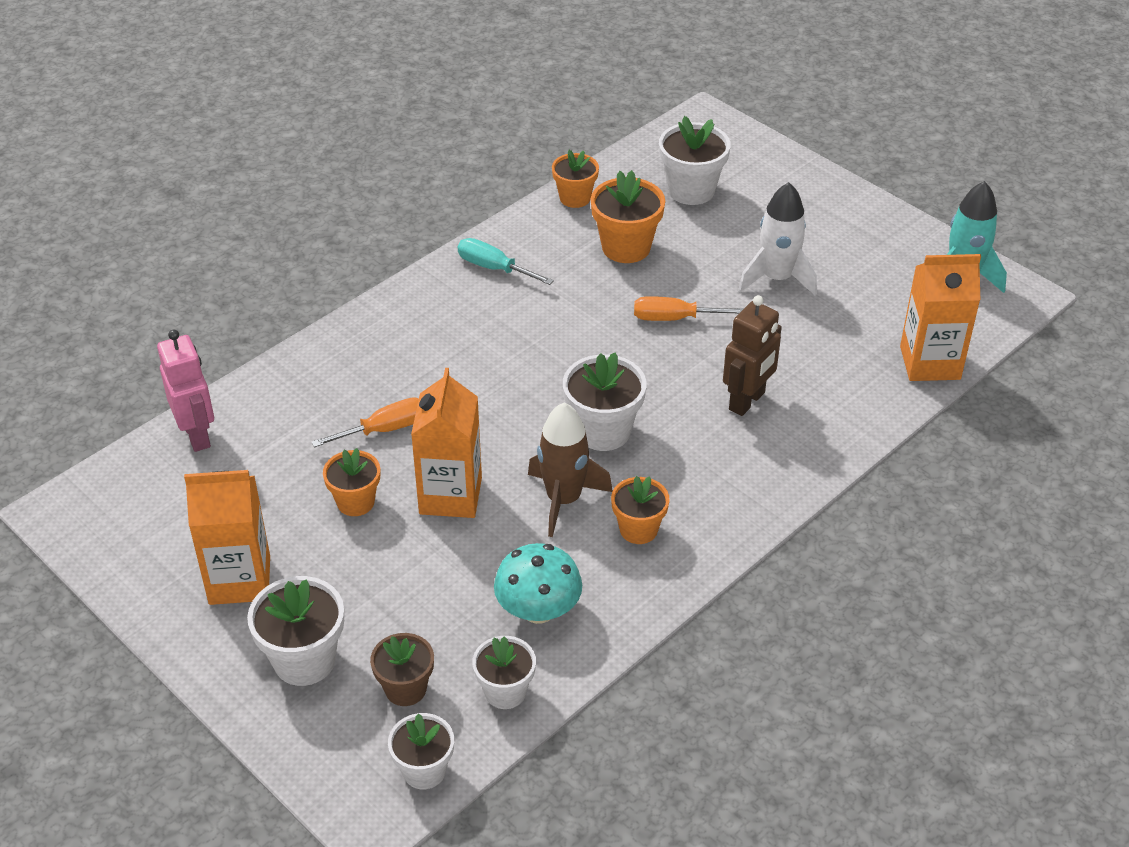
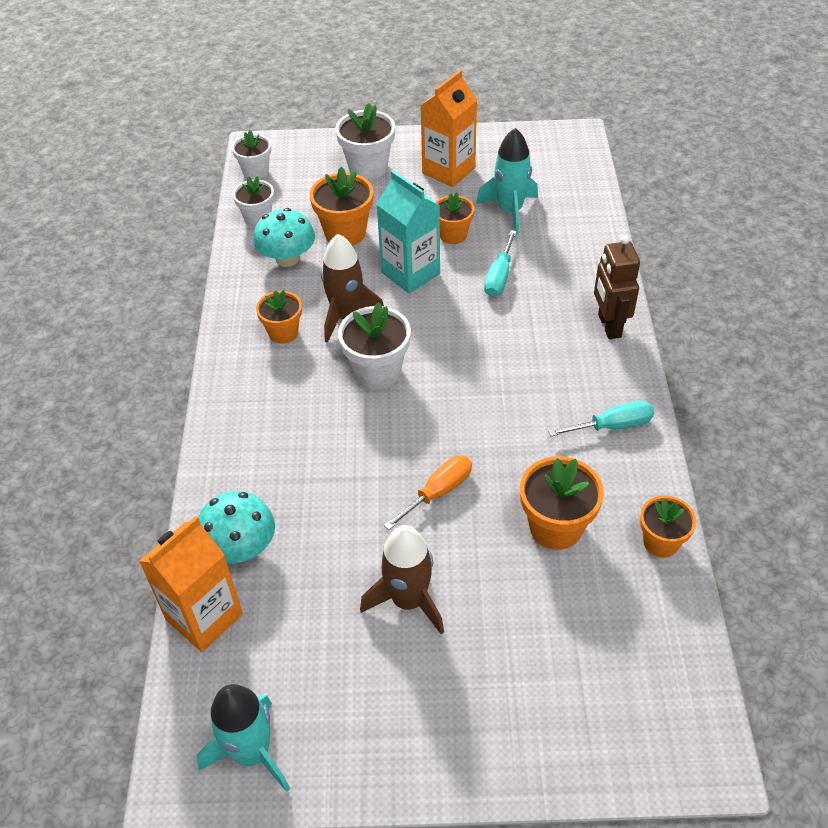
camera: 135 degrees right, 5 degrees up
(197, 435) = (584, 203): pink robot -> none
(268, 483) = (510, 211): none -> turquoise rocket
(385, 429) = (499, 277): orange screwdriver -> turquoise screwdriver
(405, 689) = (306, 189): brown flower pot -> none
(445, 592) = (345, 233): none -> orange flower pot
(450, 495) = (410, 273): orange carton -> turquoise carton
(691, 190) = (591, 641): white flower pot -> none
(747, 401) = (310, 466): brown robot -> brown robot (609, 326)
(777, 278) = (408, 600): white rocket -> brown rocket
(861, 385) = (241, 547): none -> turquoise mushroom

